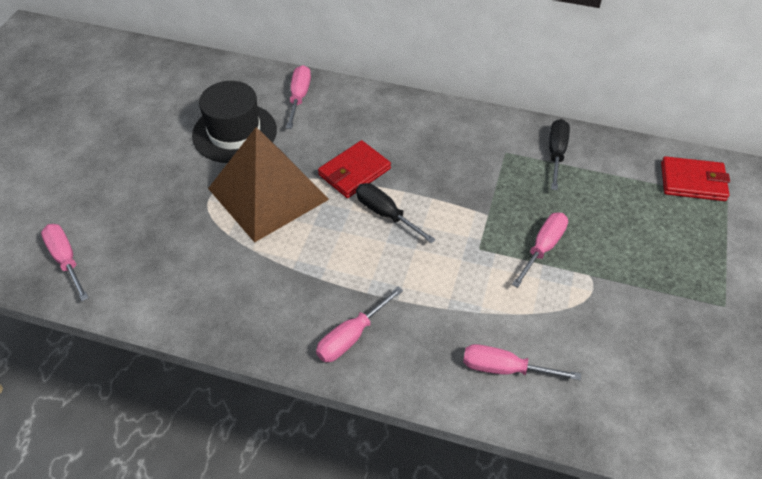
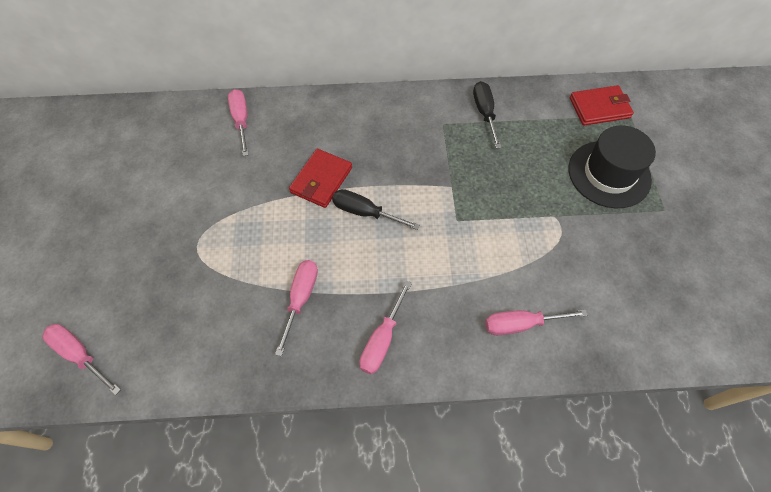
camera: 20 degrees left, 10 degrees up
(234, 133) = (194, 173): black hat -> black hat (609, 174)
(268, 194) = (251, 225): brown pyramid -> none
(542, 248) = (508, 203): pink screwdriver -> pink screwdriver (300, 299)

